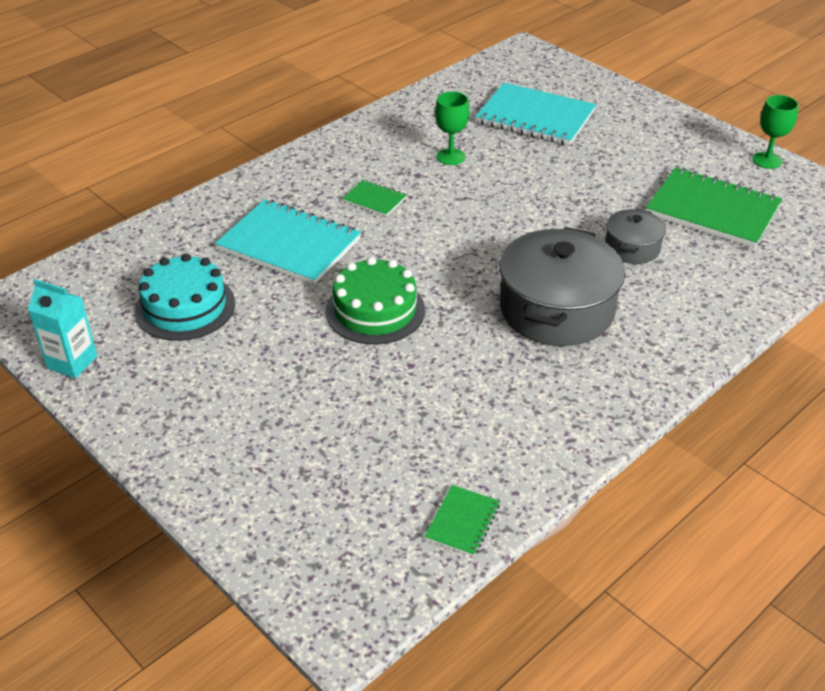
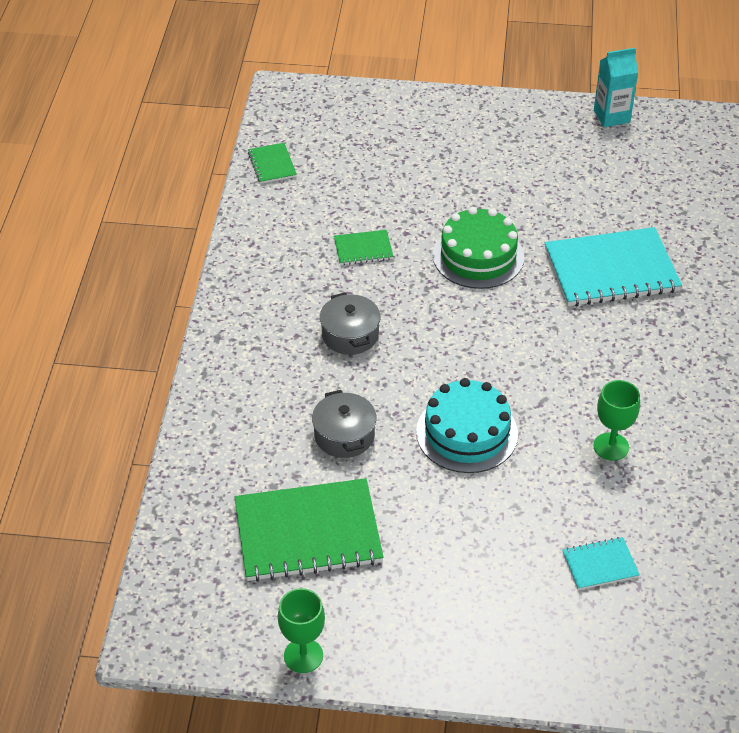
camera: 140 degrees right, 5 degrees up
(185, 307) = (604, 184): turquoise cake -> turquoise cake (467, 433)
(374, 200) = (609, 352): green notebook -> green notebook (363, 249)
(535, 117) = (600, 565): turquoise notebook -> turquoise notebook, size x0.47
(556, 309) = (350, 335): grey pot -> grey pot, size x0.51

